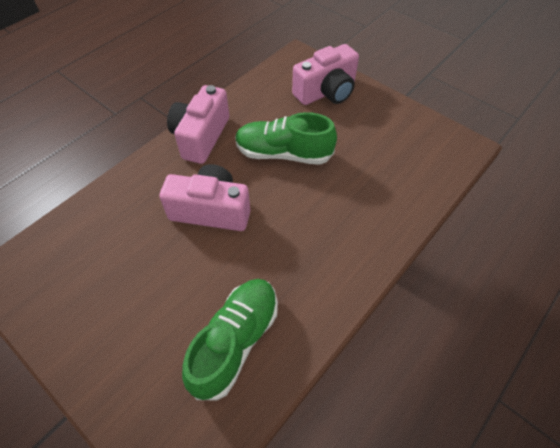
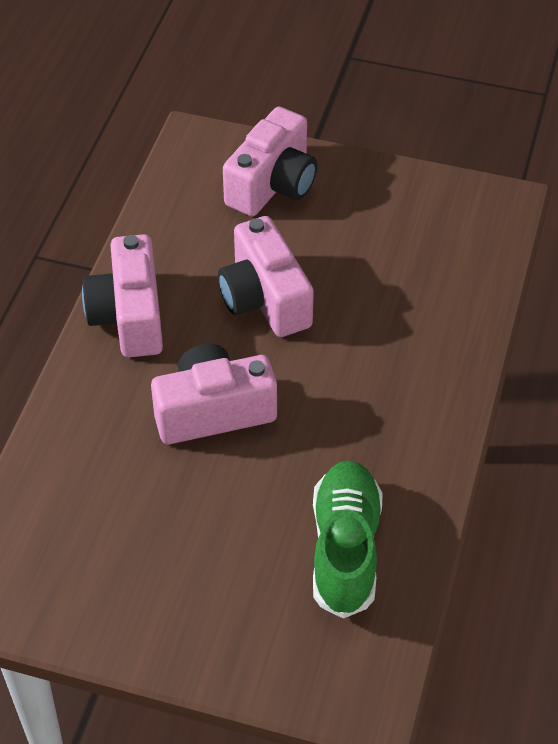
camera: 25 degrees left, 5 degrees down
(283, 153) = (265, 299): green shoe -> pink camera

